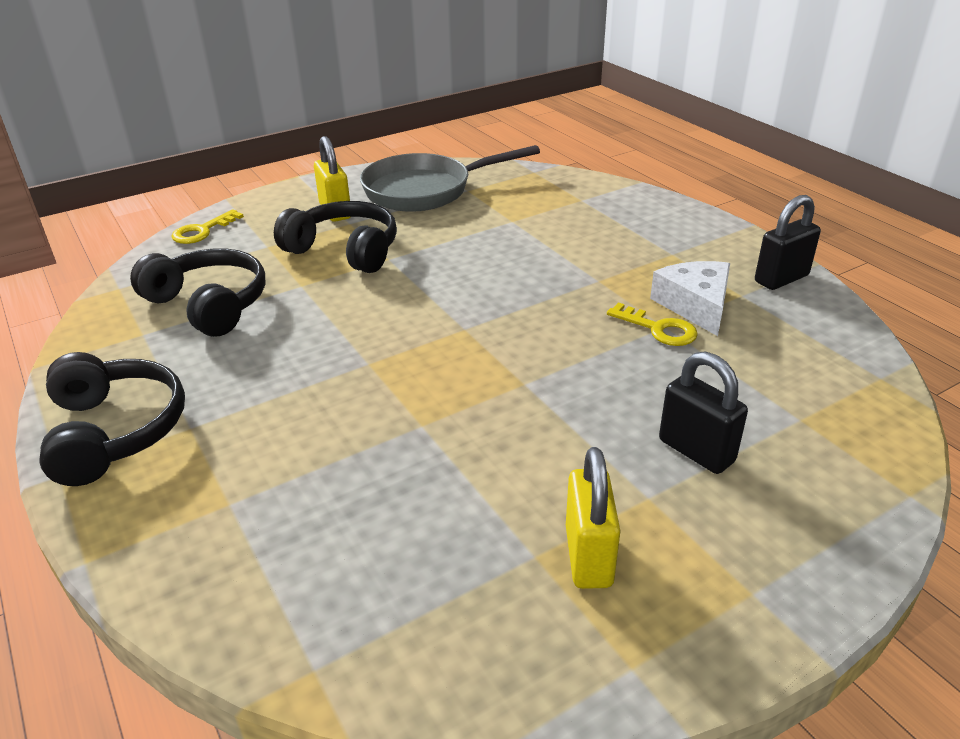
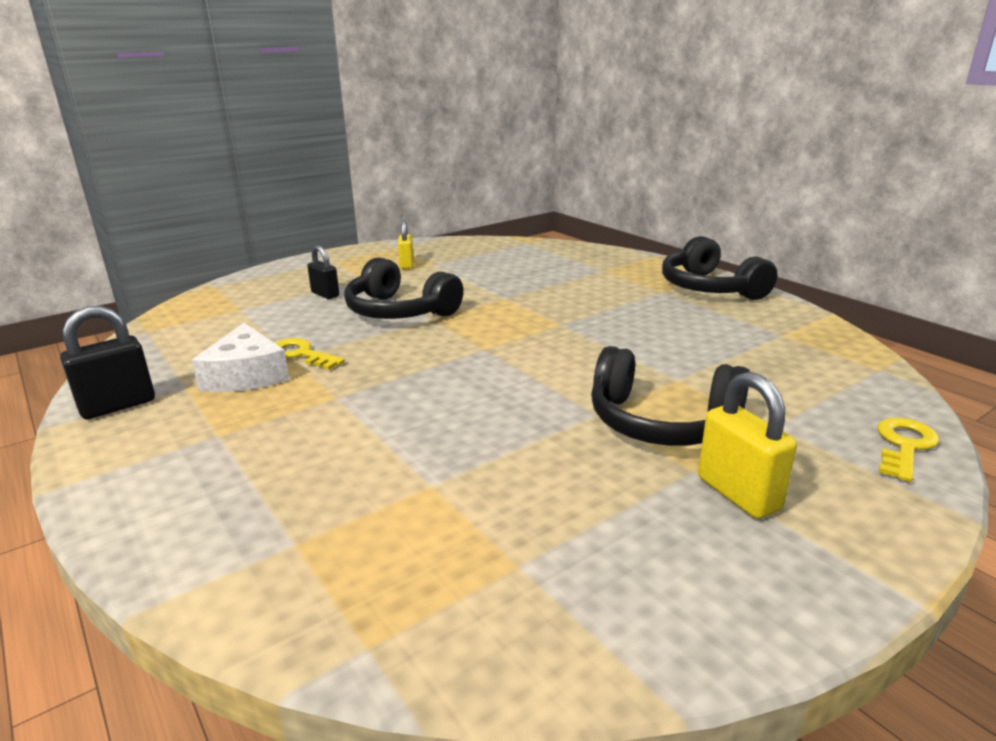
camera: 175 degrees right, 10 degrees down
(209, 304) = (753, 357): black headphones -> black headphones (399, 311)
(425, 190) = (604, 560): grey pan -> none
(588, 556) = (407, 265): yellow padlock -> yellow padlock, size x0.66
(696, 451) = (325, 294): black padlock -> black padlock, size x0.66

